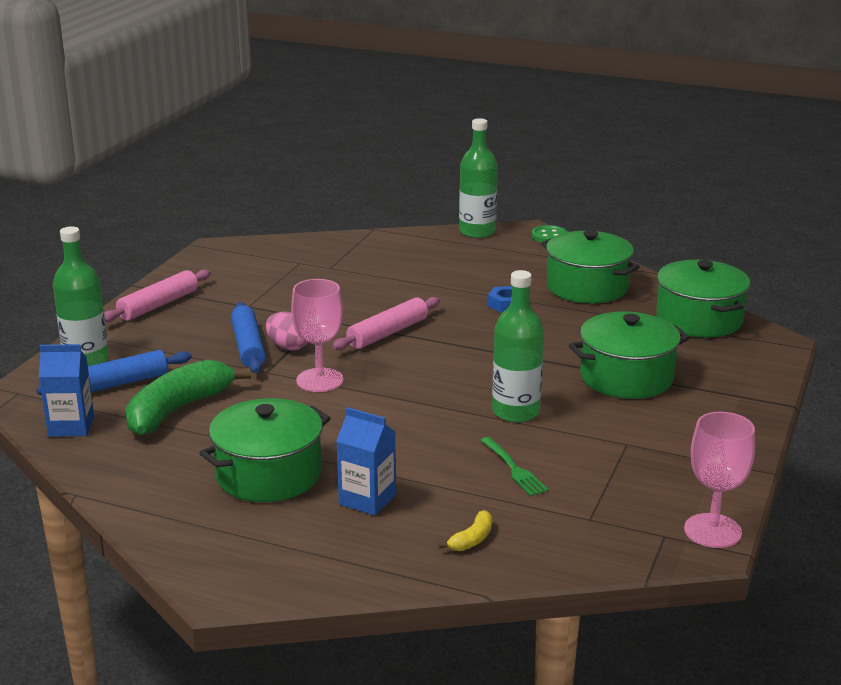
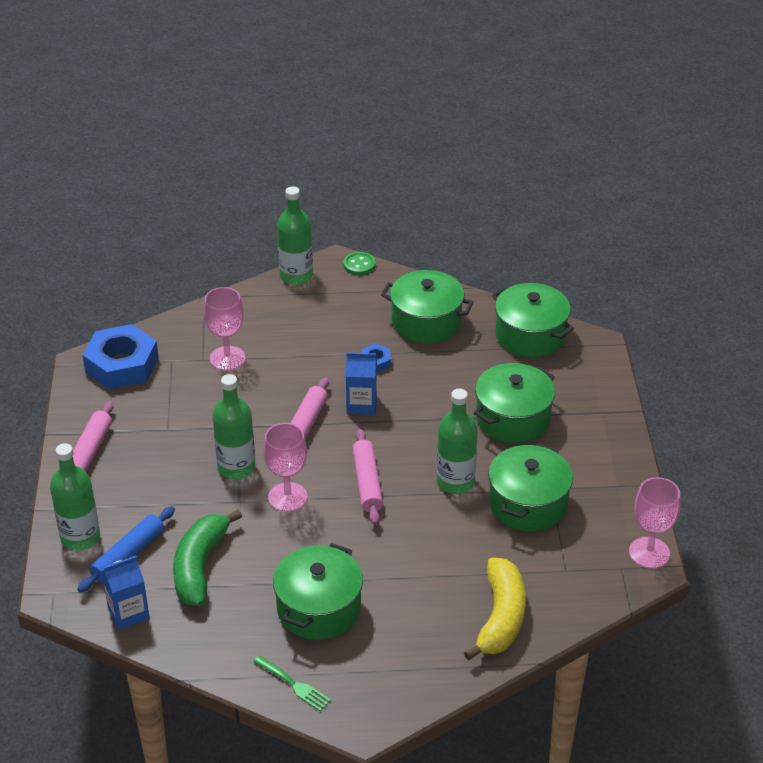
camera: 25 degrees left, 15 degrees up
(248, 346) = (203, 477): blue rolling pin -> none
(250, 256) = (122, 365): none -> blue nut
(288, 347) = (236, 467): pink egg -> green bottle
(355, 271) = (227, 358): none -> pink goblet
(367, 499) = (406, 607): blue carton -> blue carton (361, 404)
(415, 389) = (367, 483): none -> pink rolling pin
(472, 539) = (500, 617): yellow banana -> yellow banana, size x2.35
(514, 469) = (488, 541): green fork -> green fork (294, 685)
(588, 449) = (528, 503): none -> green pot

